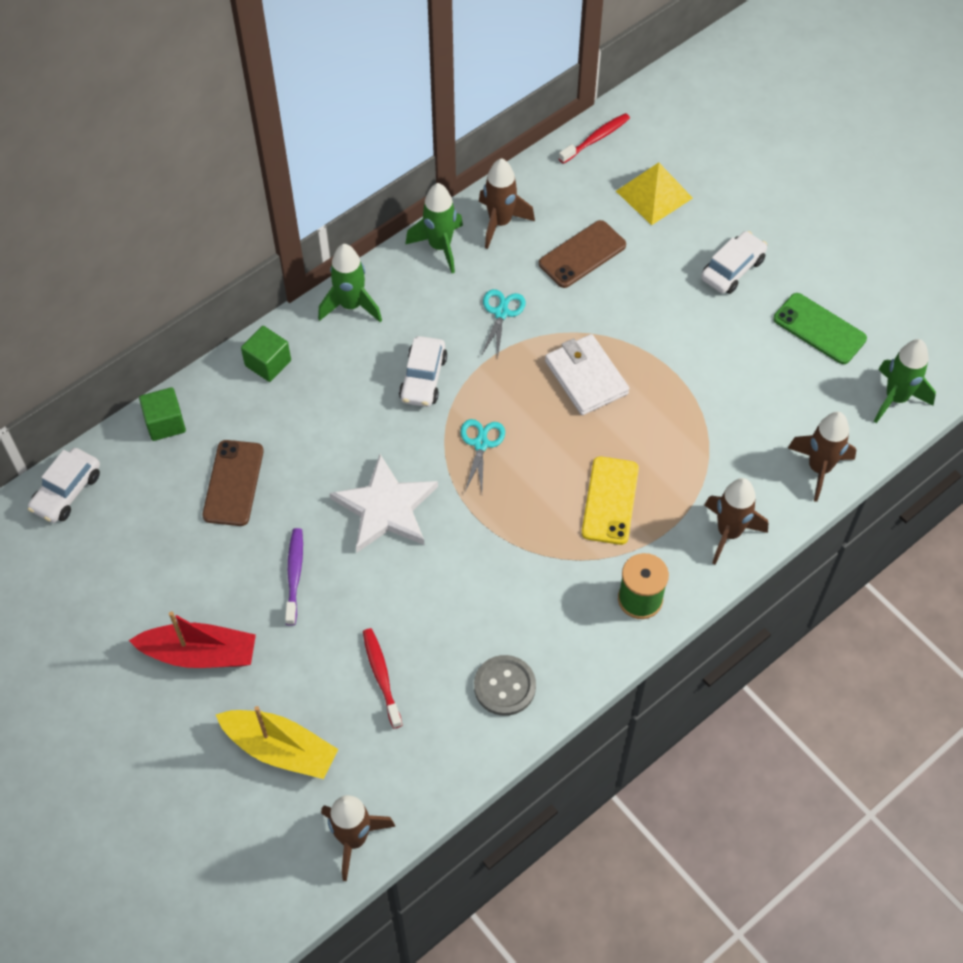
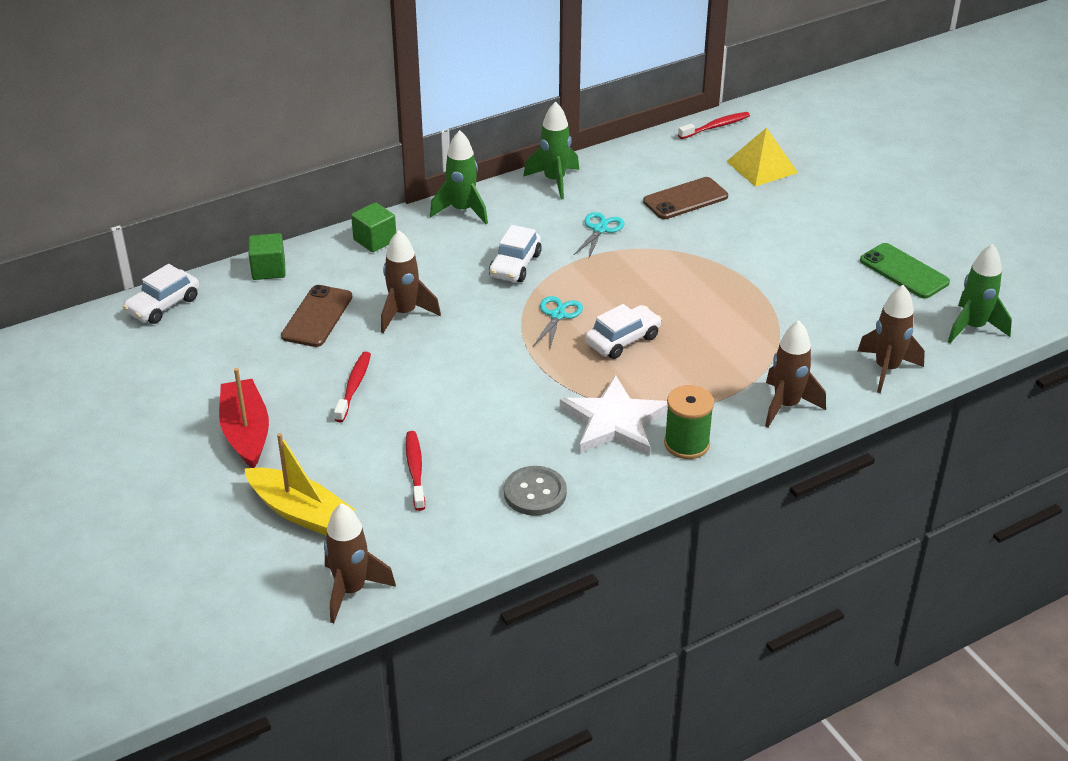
camera: 10 degrees right, 20 degrees down
(200, 654) = (246, 432): red boat -> red boat turned 120 degrees counterclockwise
(294, 575) = (354, 386): purple toothbrush -> red toothbrush
(386, 508) = (455, 349): white star -> white star (614, 421)
(500, 223) = (614, 171): brown rocket -> brown rocket (404, 313)
(586, 377) = (670, 281): white wallet -> none
(610, 500) = (673, 369): yellow phone -> none
(732, 269) = (826, 223): white car -> white car (622, 340)

